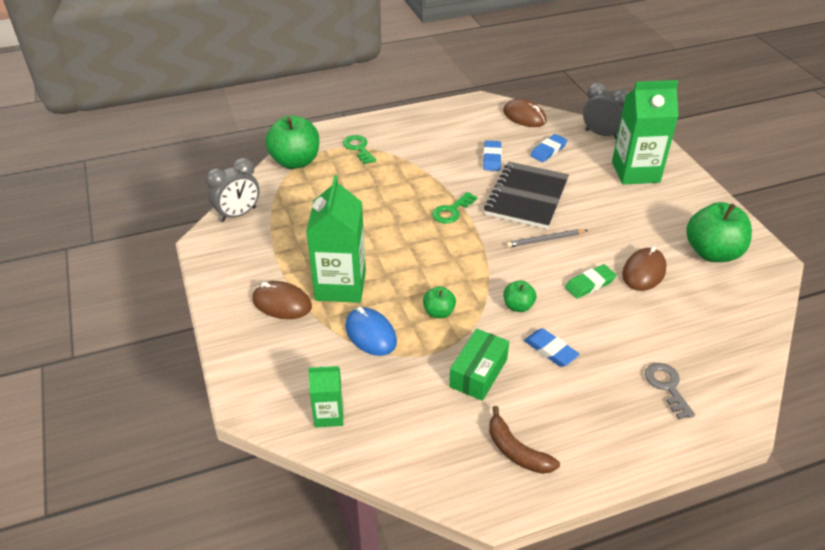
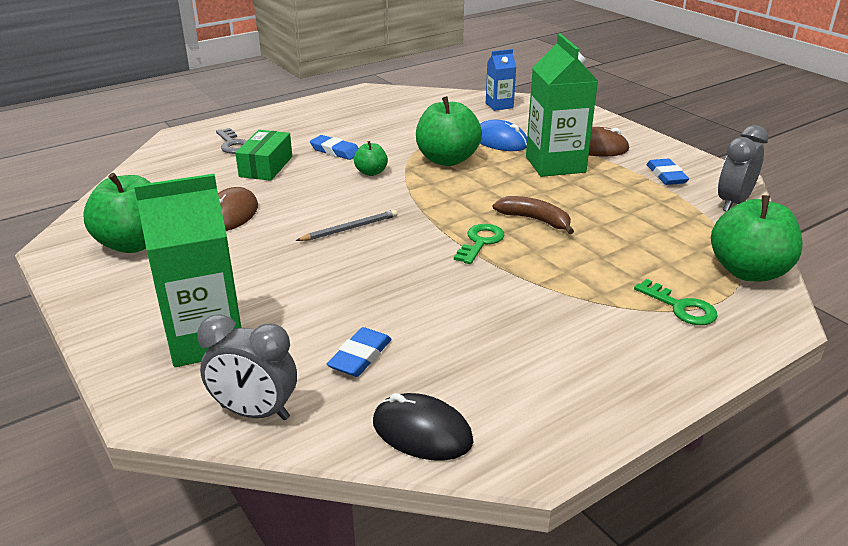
camera: 165 degrees right, 10 degrees down
(329, 415) = (499, 105): green carton -> blue carton
(439, 312) = (447, 160): green apple -> green apple, size x2.01
(478, 373) = (396, 133): green box -> green box (266, 166)
(492, 158) = (455, 325): blue eraser -> blue eraser (666, 175)
(516, 451) = (356, 107): brown banana -> brown banana (535, 220)
(524, 116) = (422, 432): brown mouse -> black mouse
(526, 197) = (383, 274): black notebook -> none
(589, 284) = (296, 197): green eraser -> none

